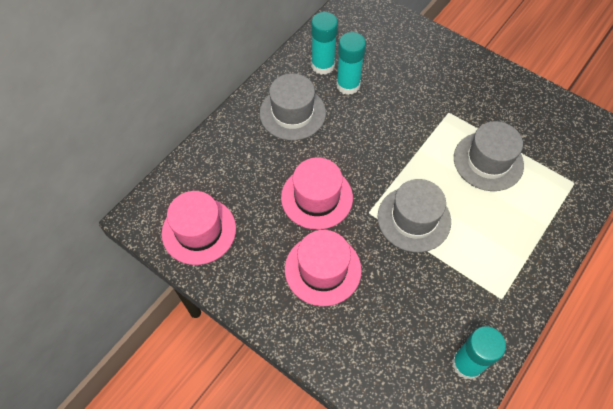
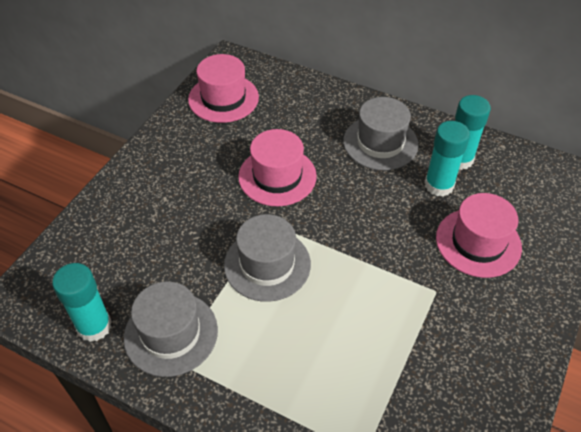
camera: 80 degrees right, 10 degrees down
(323, 269) = (194, 191): pink hat -> pink hat (478, 242)
(488, 161) = (370, 340): grey hat -> grey hat (171, 333)

